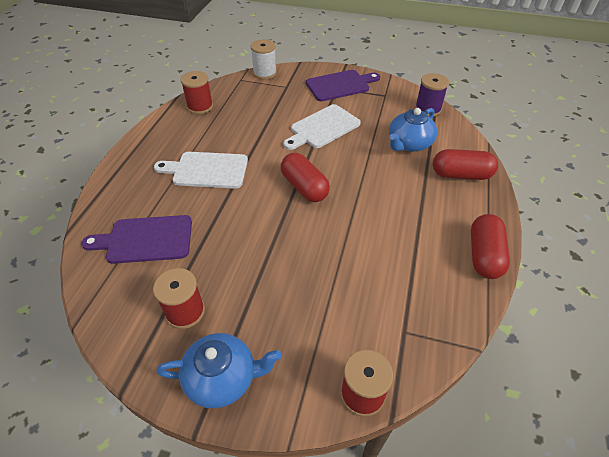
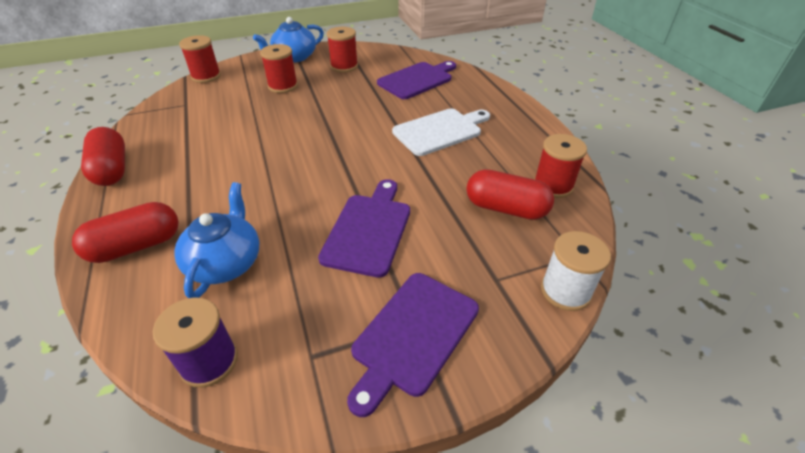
camera: 145 degrees right, 5 degrees down
(281, 308) = (283, 86): none -> red spool
(304, 187) = (329, 155): red capsule -> red capsule (506, 208)
(322, 128) = (369, 230): white cutting board -> purple cutting board

